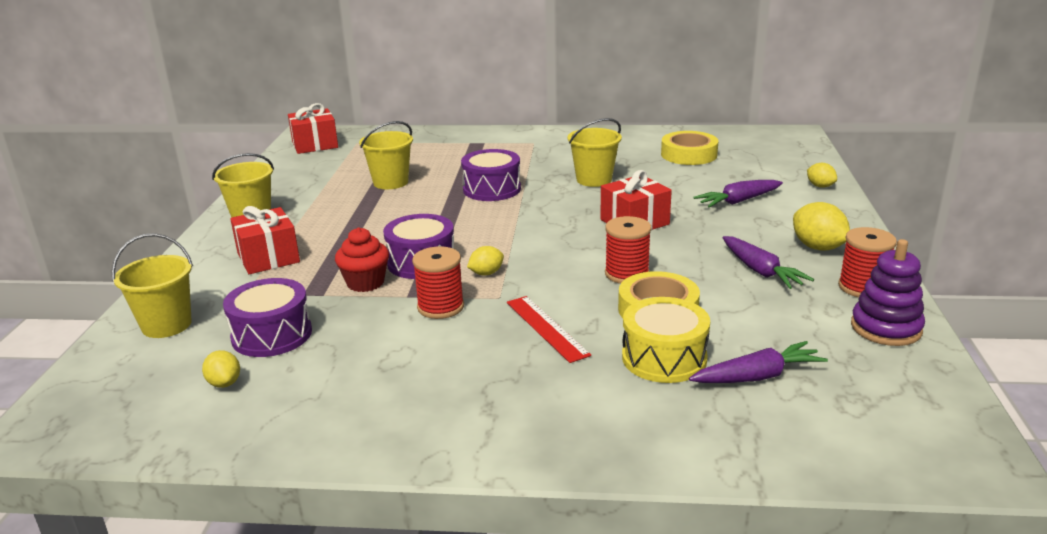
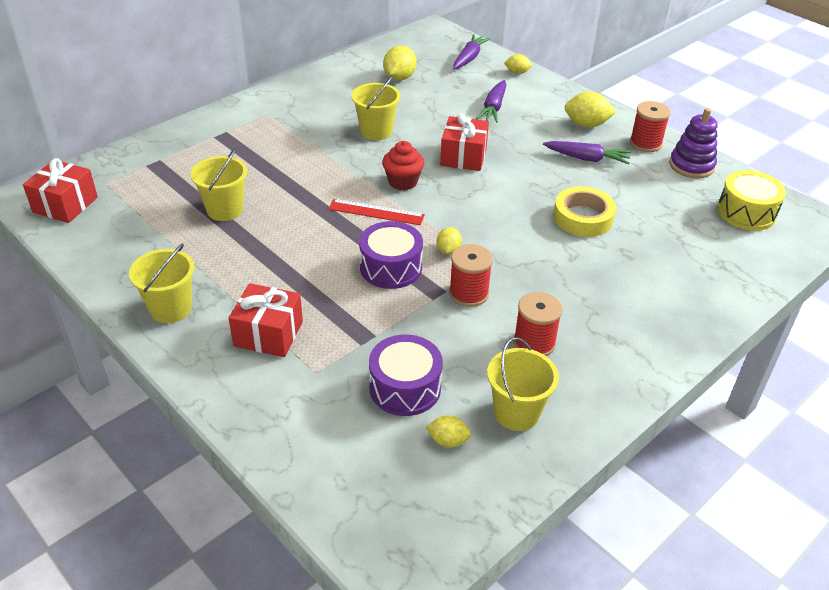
camera: 50 degrees left, 15 degrees up
(166, 325) = (313, 437): yellow bucket -> yellow bucket (516, 413)
(365, 283) = (385, 307): red cupcake -> red cupcake (402, 182)
(492, 189) = (319, 176): purple drum -> none
(547, 328) = (551, 268): red ruler -> red ruler (376, 212)
(627, 274) = (526, 201): red spool -> red spool (534, 343)
(664, 358) = (636, 248): yellow drum -> yellow drum (746, 212)
(689, 154) = (399, 78): yellow tape -> yellow lemon
(757, 376) = (689, 232): purple carrot -> purple carrot (469, 58)

